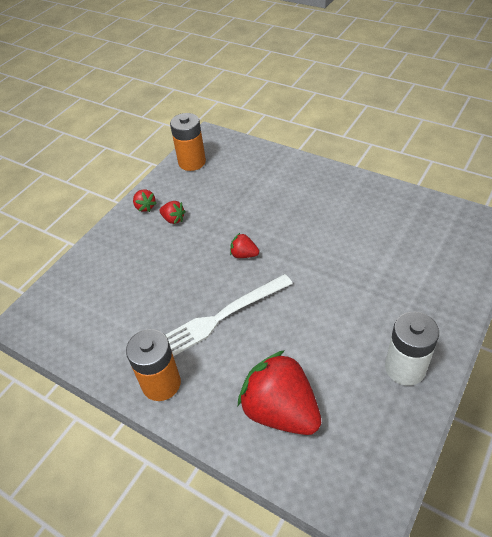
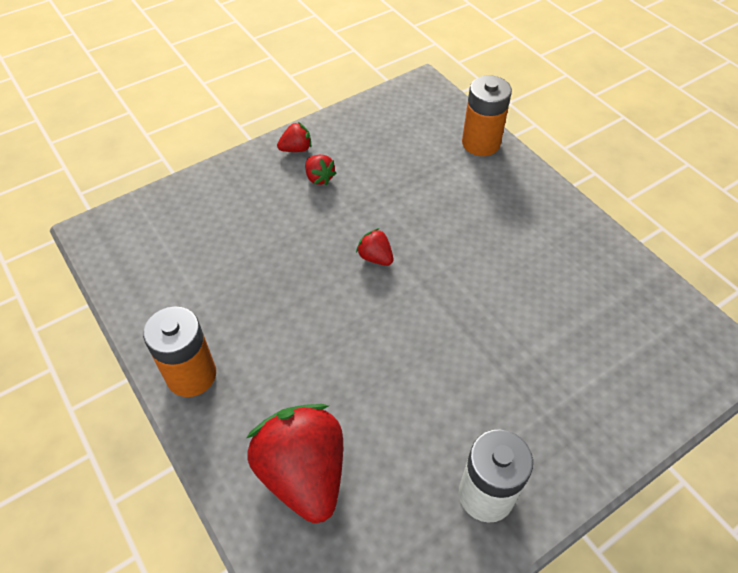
camera: 20 degrees right, 5 degrees up
(145, 207) = (296, 149): red strawberry -> red strawberry turned 105 degrees counterclockwise
(192, 162) = (382, 112): orange battery -> orange battery (481, 143)
(221, 317) = (303, 325): white fork -> none

